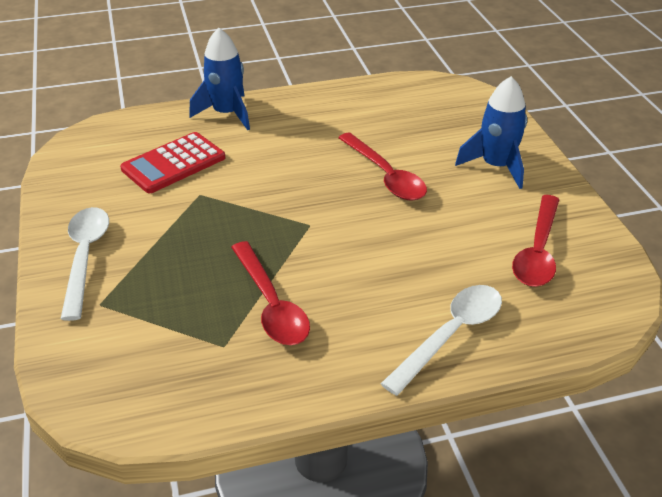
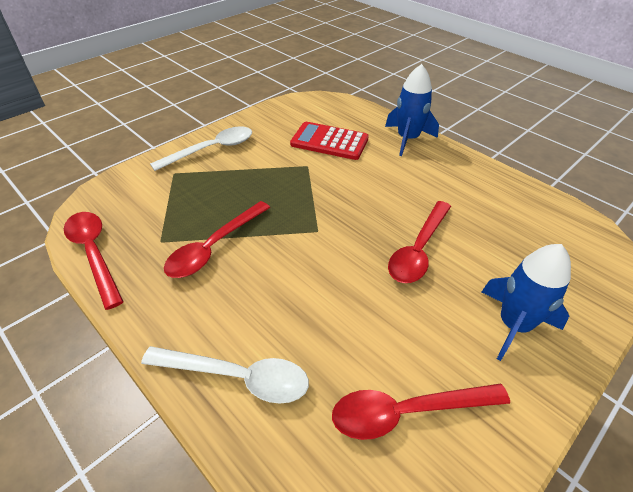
camera: 60 degrees right, 5 degrees up
(195, 410) = (94, 253): none -> red spoon

